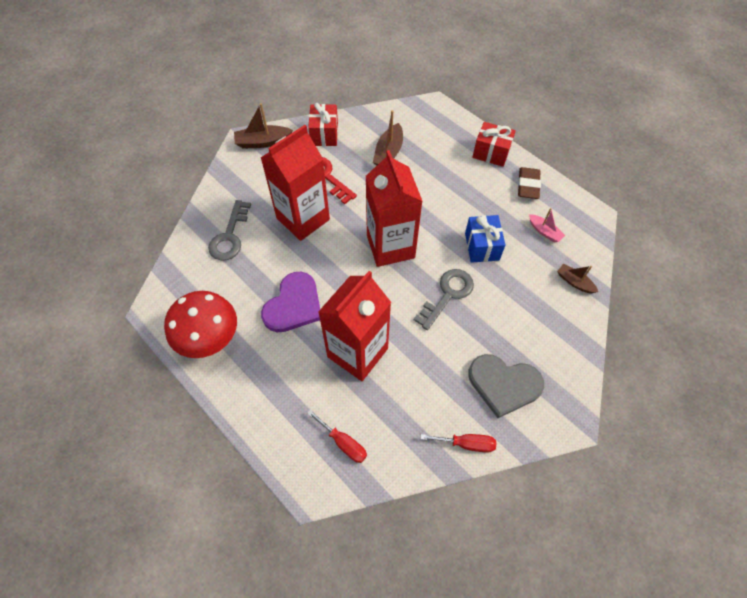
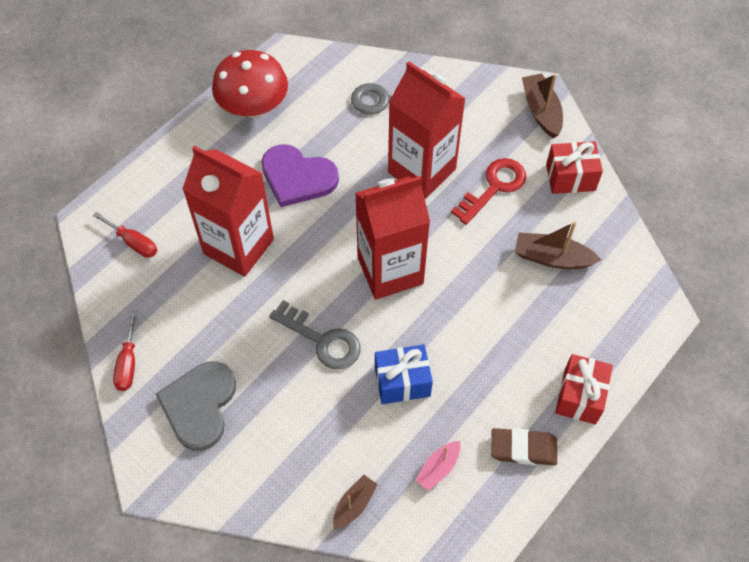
camera: 85 degrees right, 0 degrees up
(343, 443) = (134, 242): red screwdriver -> red screwdriver turned 90 degrees counterclockwise

